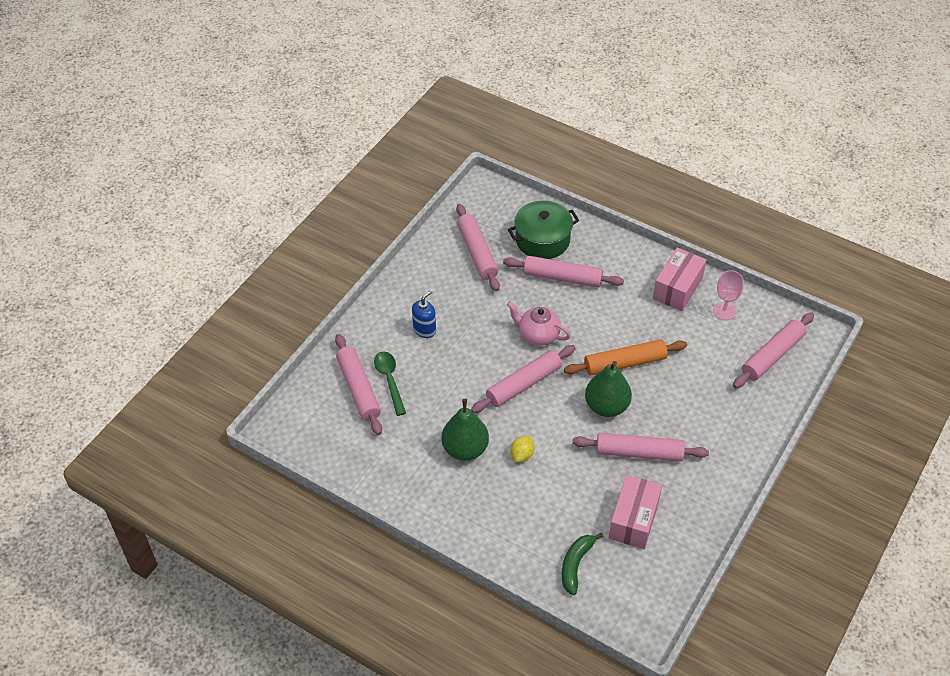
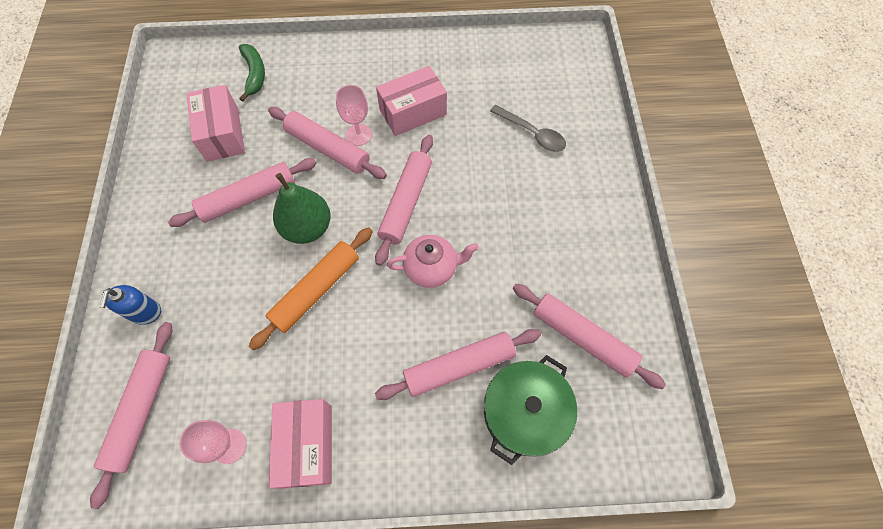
camera: 145 degrees right, 15 degrees up
(358, 389) = (551, 110): pink rolling pin -> pink rolling pin (328, 149)
(389, 380) = (532, 133): green spoon -> grey spoon
(424, 330) = (549, 202): blue soap dispenser -> blue soap dispenser (145, 312)
(465, 449) = (413, 112): green pear -> pink box
(522, 455) = (359, 135): yellow lemon -> pink goblet

